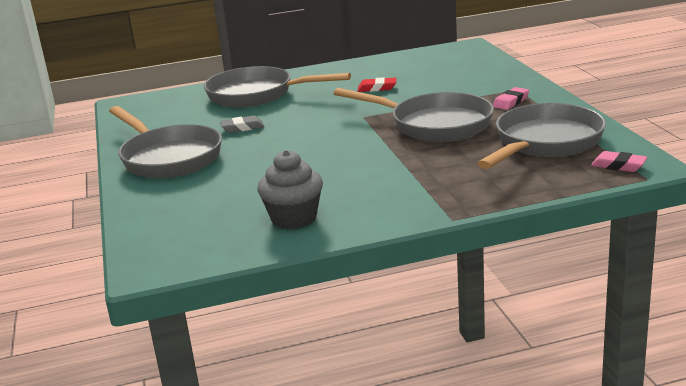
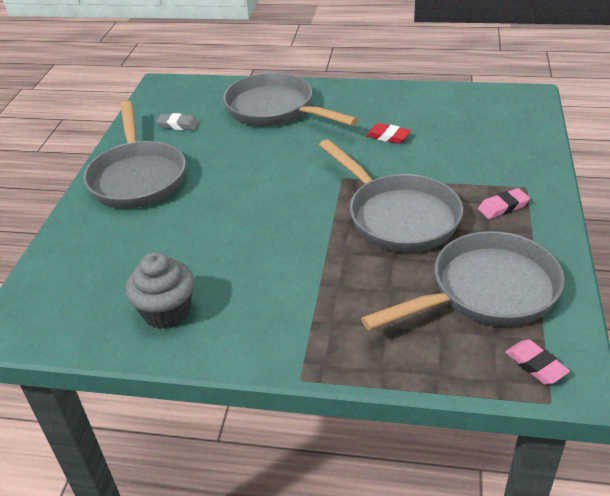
camera: 25 degrees right, 15 degrees up
(242, 128) = (226, 156): grey eraser -> grey eraser (178, 125)

